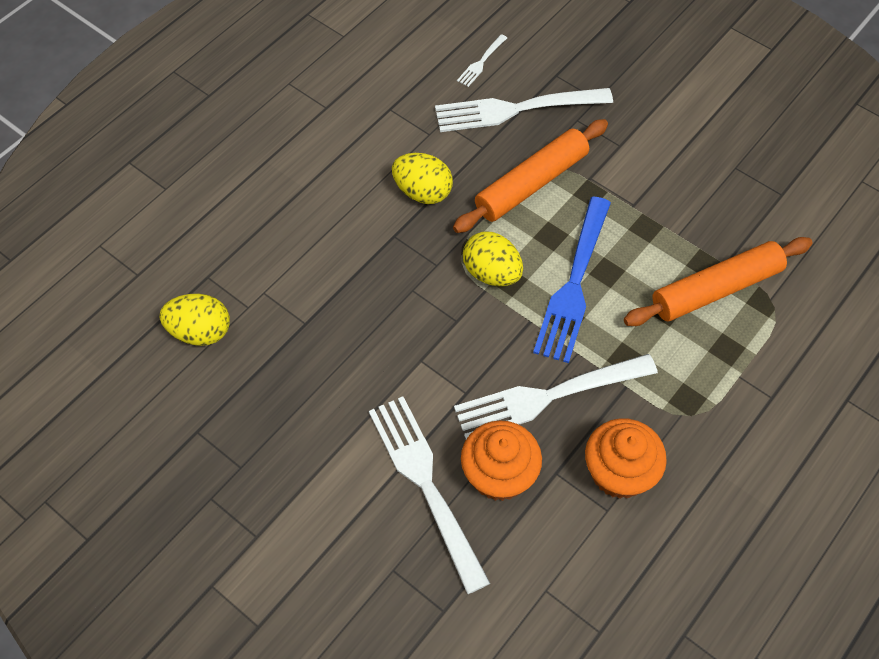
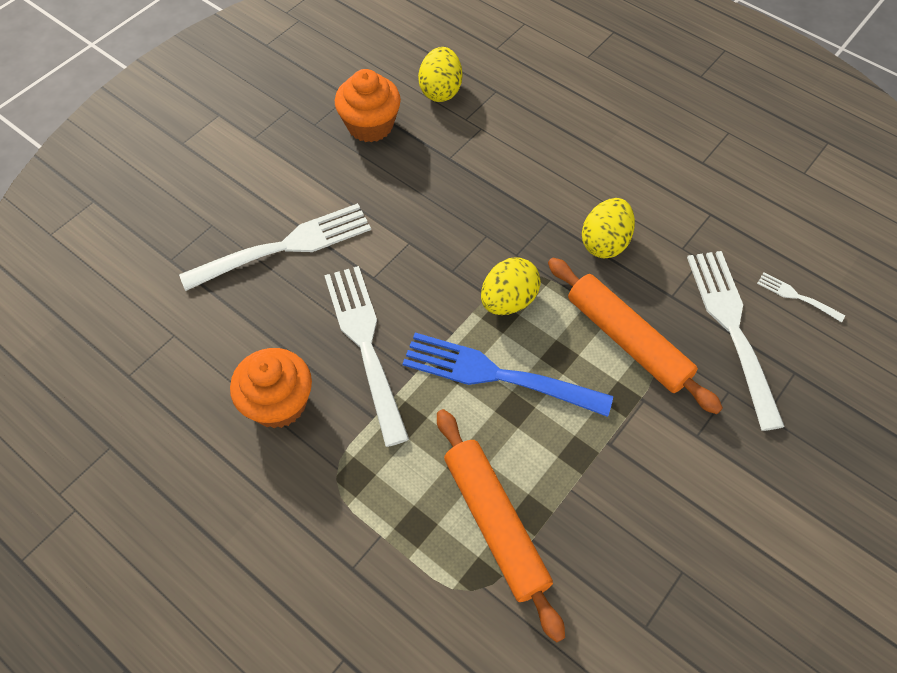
camera: 90 degrees right, 0 degrees up
(499, 475) = (287, 302): orange cupcake -> orange cupcake (370, 125)

